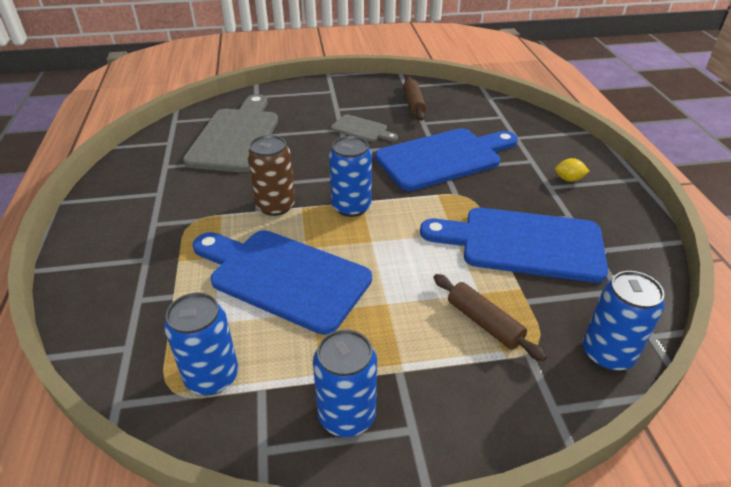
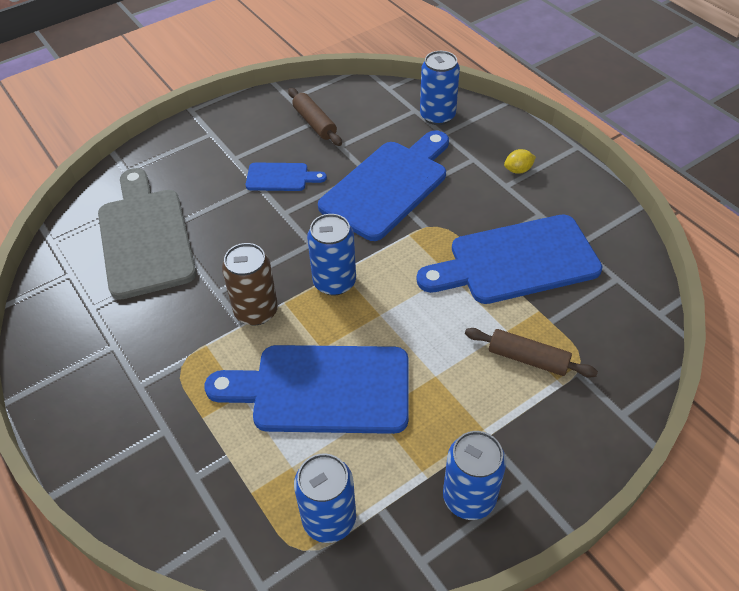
camera: 25 degrees left, 10 degrees up
(361, 129) = (280, 177): grey cutting board -> blue cutting board
(607, 353) = (636, 345): blue can -> blue can (437, 116)

